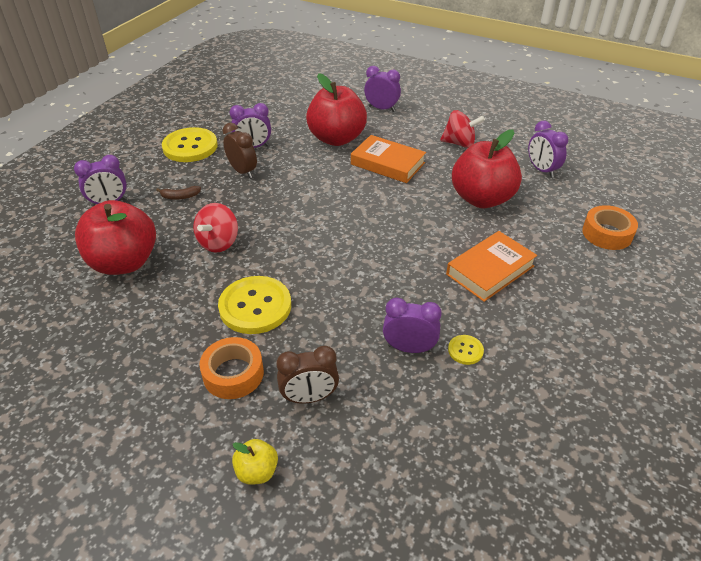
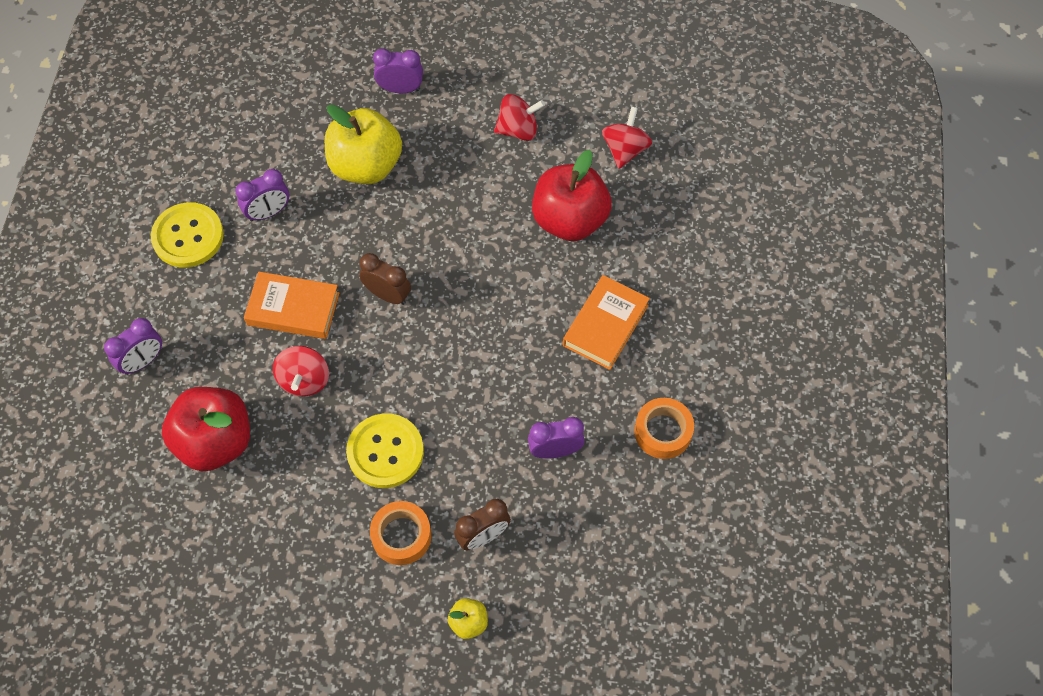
camera: 20 degrees left, 20 degrees up
(180, 196) = (222, 325): brown banana -> none
(243, 171) = (276, 260): brown clock -> brown clock (388, 295)
(336, 138) = (366, 165): red apple -> yellow apple
(387, 163) = (444, 193): orange book -> orange book (293, 309)
(465, 350) = (608, 435): yellow button -> none
(541, 170) = (625, 150): purple clock -> red spinning top
(607, 234) = (713, 233): orange tape -> orange tape (663, 432)

